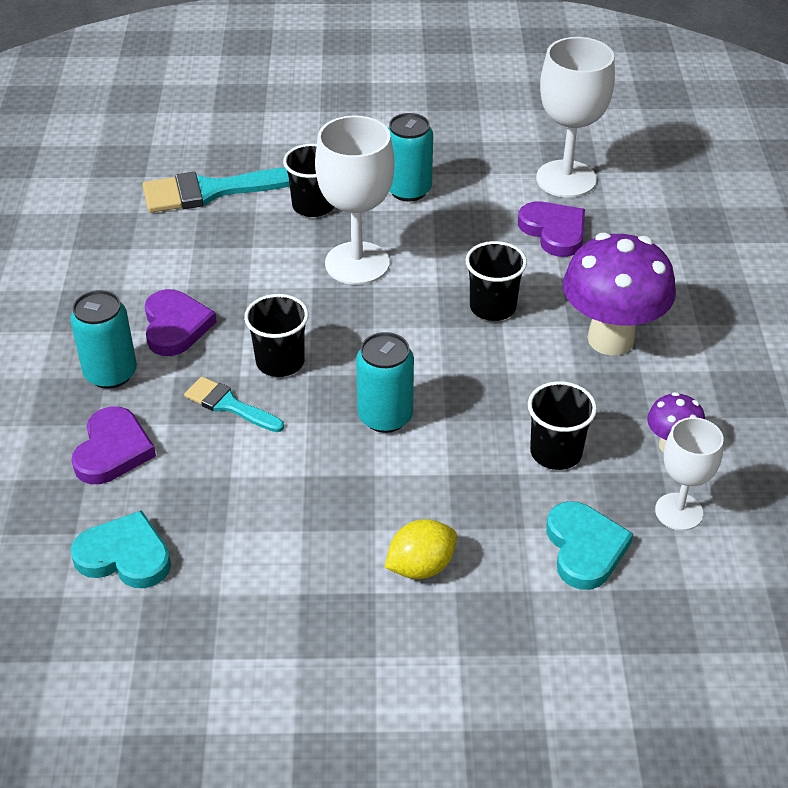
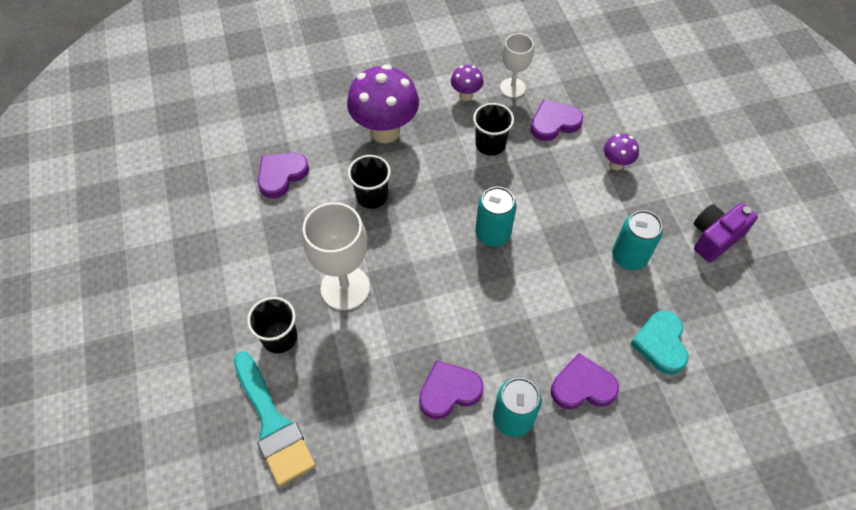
camera: 105 degrees left, 15 degrees up
(229, 405) = (515, 327): turquoise brush -> none
(268, 703) = (715, 238): none -> purple camera
(280, 362) = (464, 308): black cup -> none
(408, 190) = (247, 275): turquoise can -> turquoise can (629, 257)
(421, 566) = (598, 191): yellow lemon -> none
(469, 610) = (616, 164): none -> purple mushroom
(566, 179) = (216, 177): white goblet -> none
(584, 548) = (554, 123): turquoise heart -> purple heart

